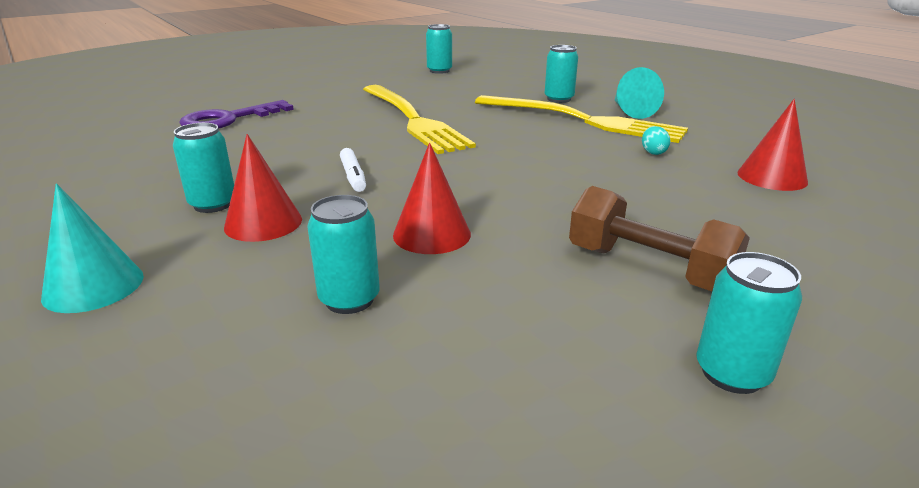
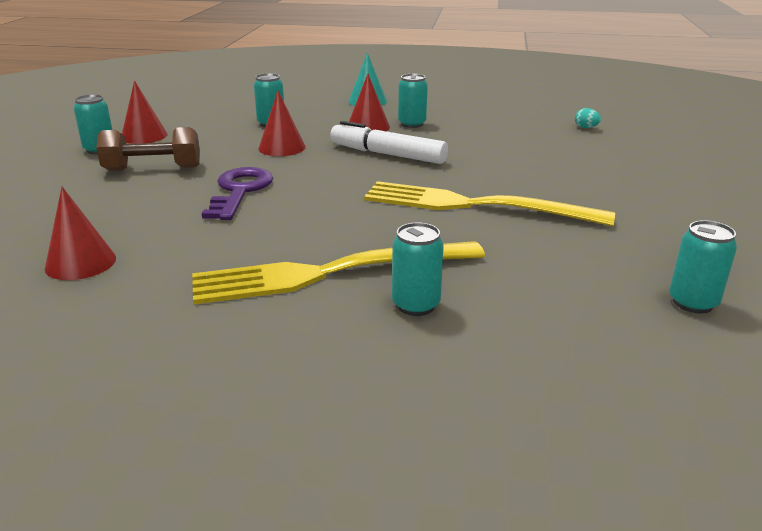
camera: 135 degrees right, 0 degrees up
(229, 119) = (584, 154): purple key -> purple key (240, 191)
(353, 176) = (388, 154): white marker -> white marker, size x1.90
(613, 385) = (144, 136): none -> red cone
(631, 111) = (295, 319): turquoise cone -> none
(653, 152) = (209, 252): turquoise egg -> turquoise egg (586, 128)

